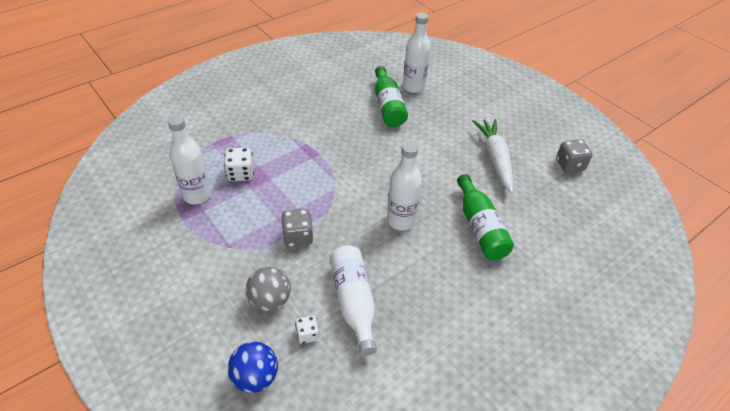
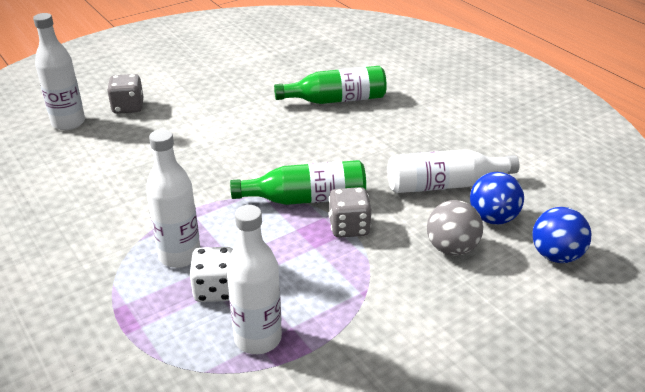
camera: 85 degrees left, 10 degrees down
(307, 334) = (493, 218): white dice -> blue ball
(388, 106) = (101, 146): green bottle -> green bottle (306, 199)
(401, 221) = (324, 148): white bottle -> white bottle (180, 256)
(495, 159) = (232, 80): white carrot -> none
(569, 165) = (252, 42): grey dice -> grey dice (128, 107)

